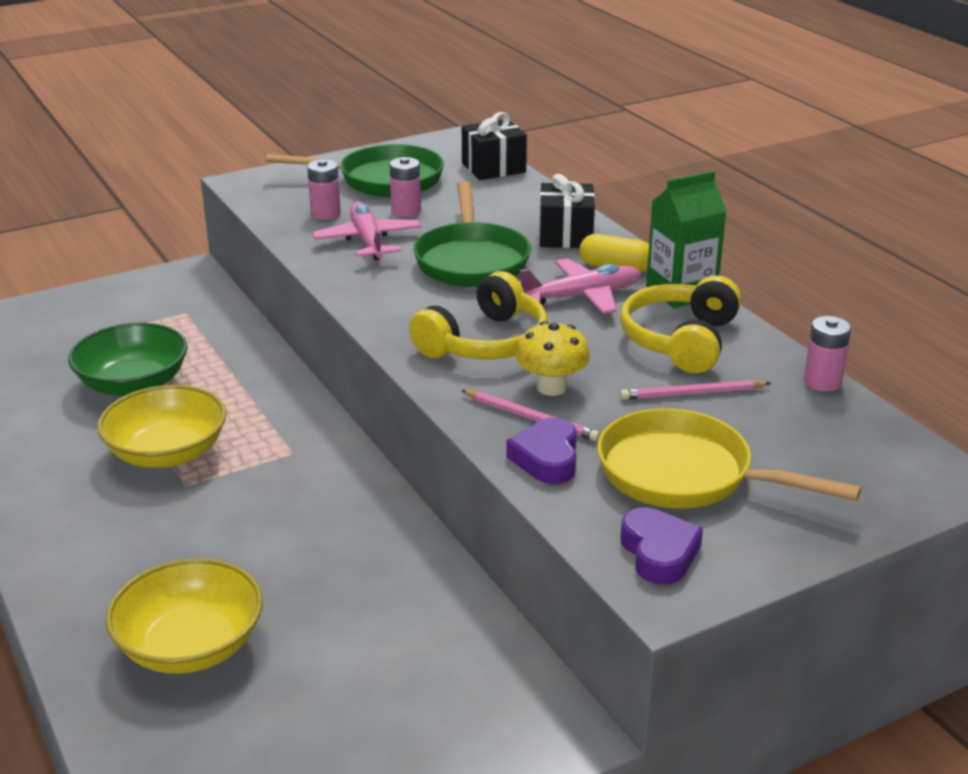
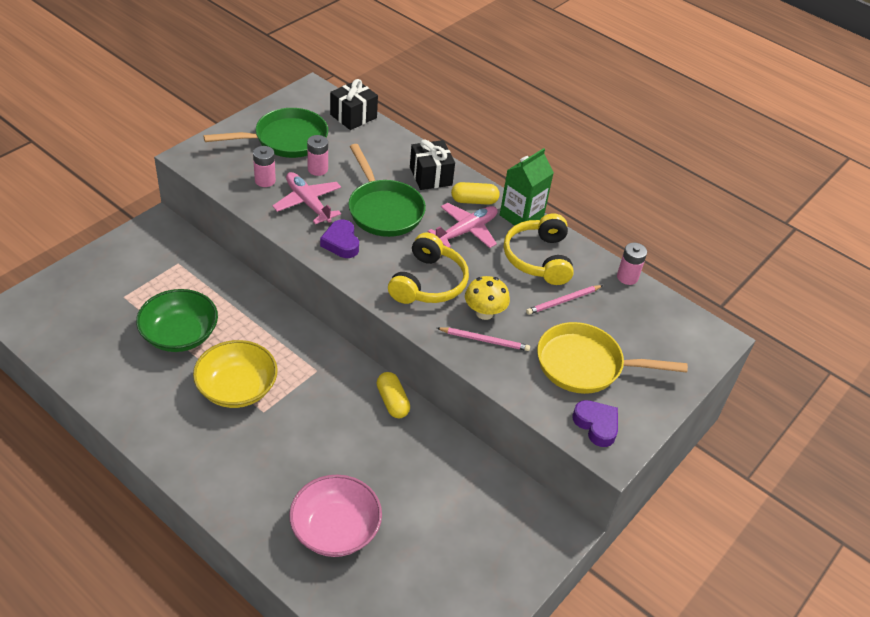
camera: 25 degrees left, 15 degrees up
(190, 646) = (335, 529): yellow bowl -> pink bowl
(381, 508) = (392, 402): none -> yellow capsule
(547, 458) = (508, 370): purple heart -> purple heart (341, 243)

